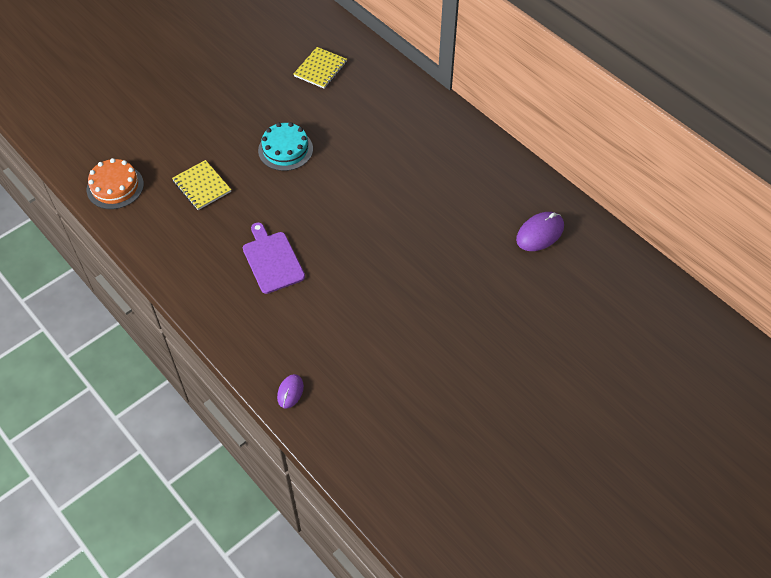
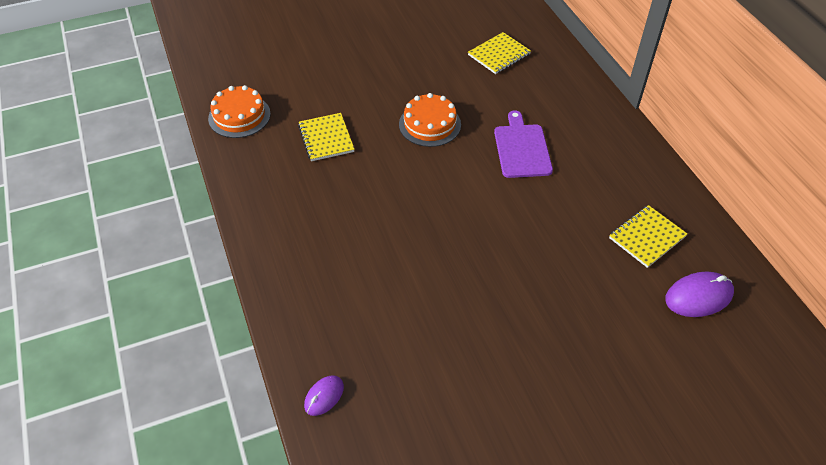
camera: 20 degrees right, 5 degrees down
(272, 260) = (367, 236): purple cutting board -> purple cutting board (522, 148)
(285, 149) = (429, 124): turquoise cake -> orange cake
(490, 198) = (647, 237): none -> yellow notebook

